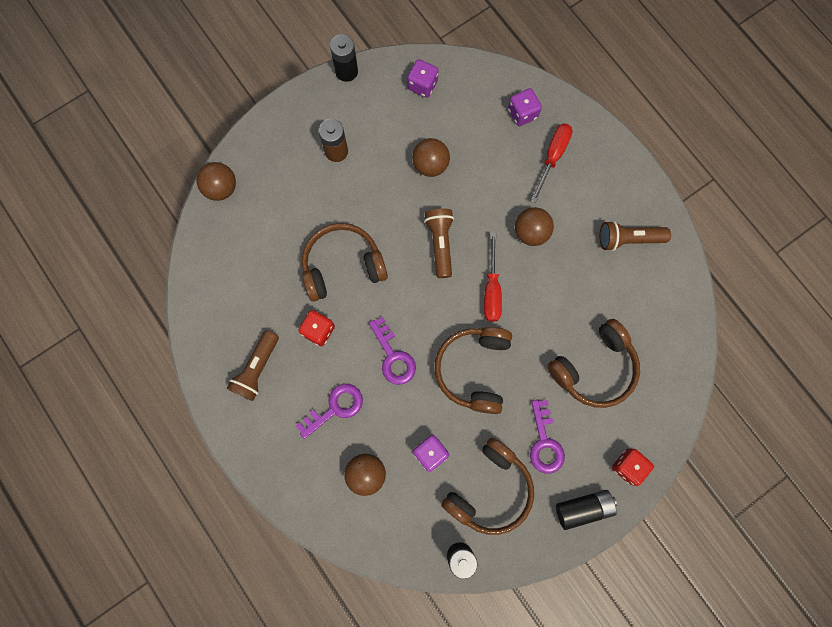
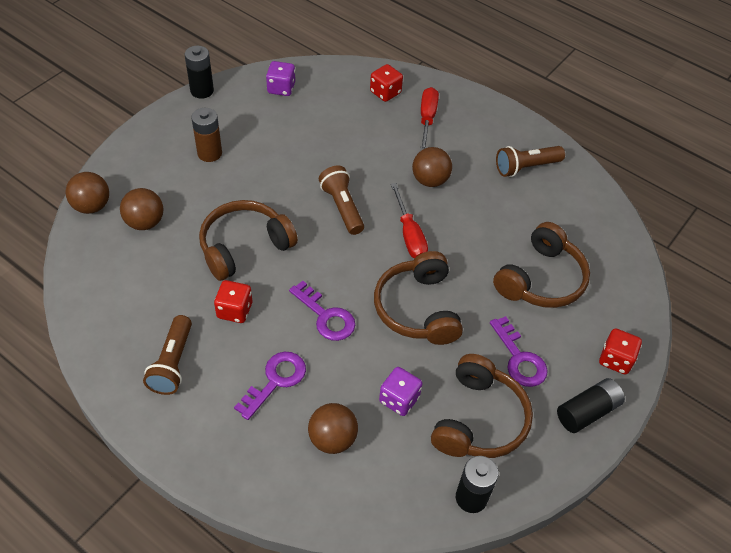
camera: 20 degrees left, 25 degrees down
(430, 165) = (310, 146): brown ball -> brown ball (145, 222)
(522, 113) = (385, 92): purple dice -> red dice

